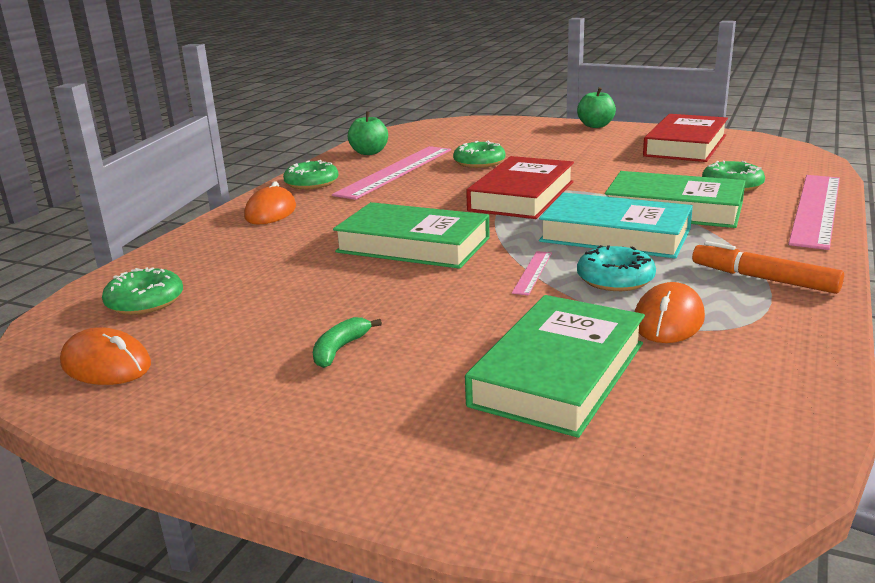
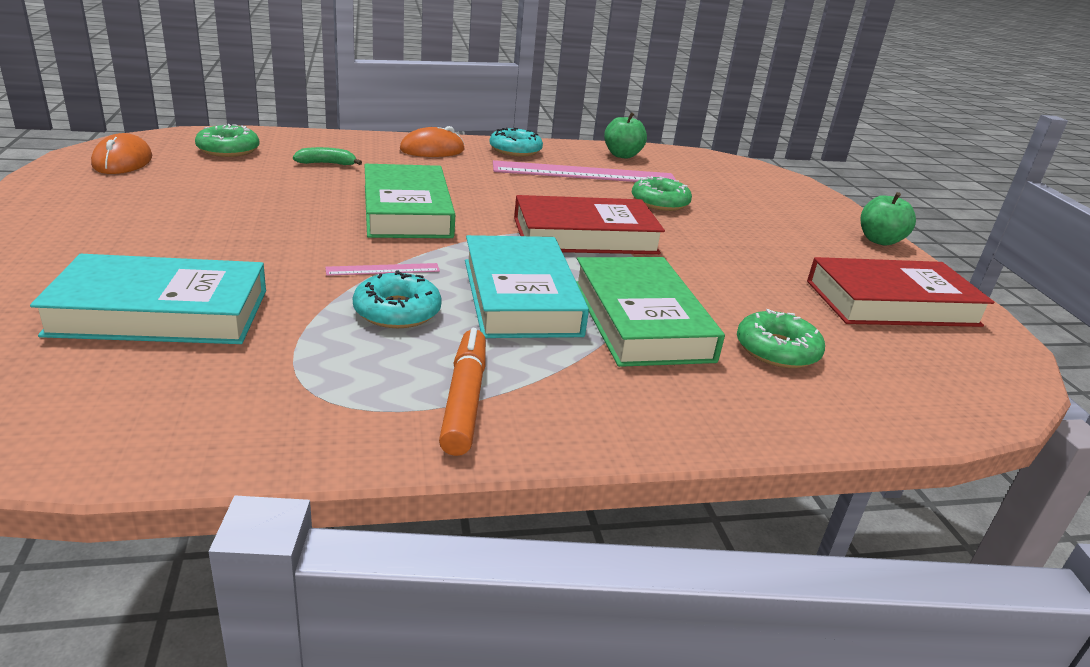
camera: 50 degrees right, 5 degrees up
(311, 183) = (515, 150): green donut -> turquoise donut
(340, 349) = (175, 222): green banana -> green banana (327, 164)
(559, 374) = (161, 312): green book -> turquoise book
(668, 320) = (308, 352): orange mouse -> none
(816, 209) = (758, 422): pink ruler -> none

